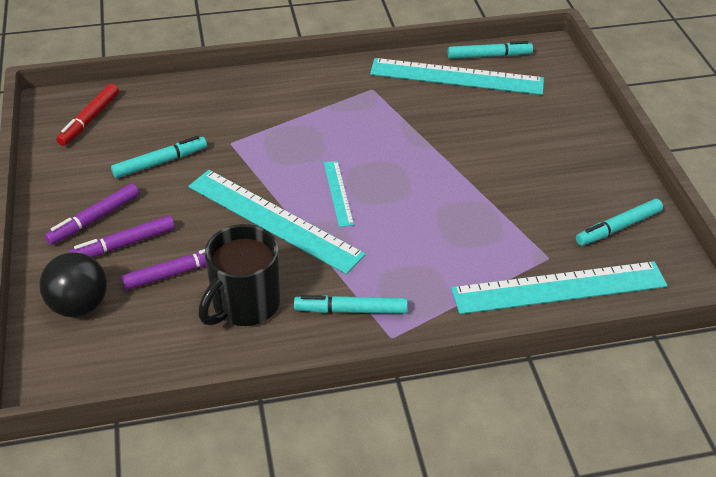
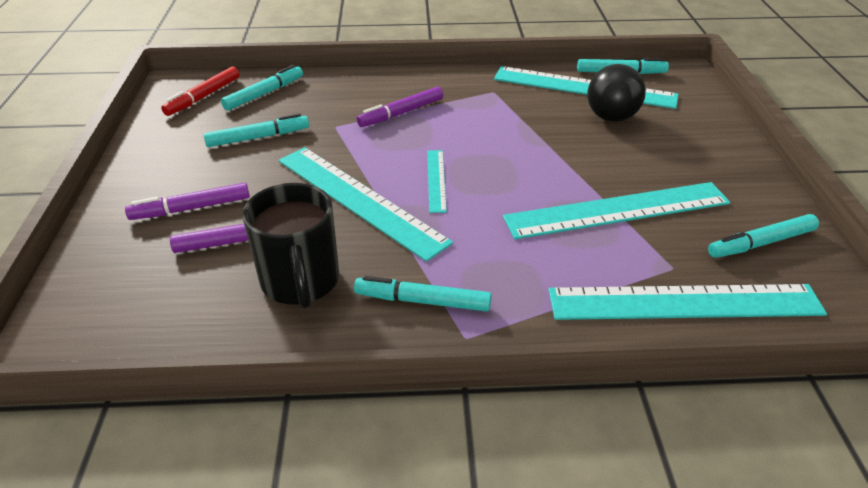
camera: 10 degrees right, 5 degrees down
(79, 305) = (119, 264): black ball -> black ball (611, 117)
(94, 219) = (171, 182): purple marker -> purple marker (401, 113)
(150, 110) = (264, 94): none -> turquoise marker
(244, 304) = (300, 282): black mug -> black mug turned 60 degrees counterclockwise
(499, 208) = (617, 210): none -> turquoise ruler

